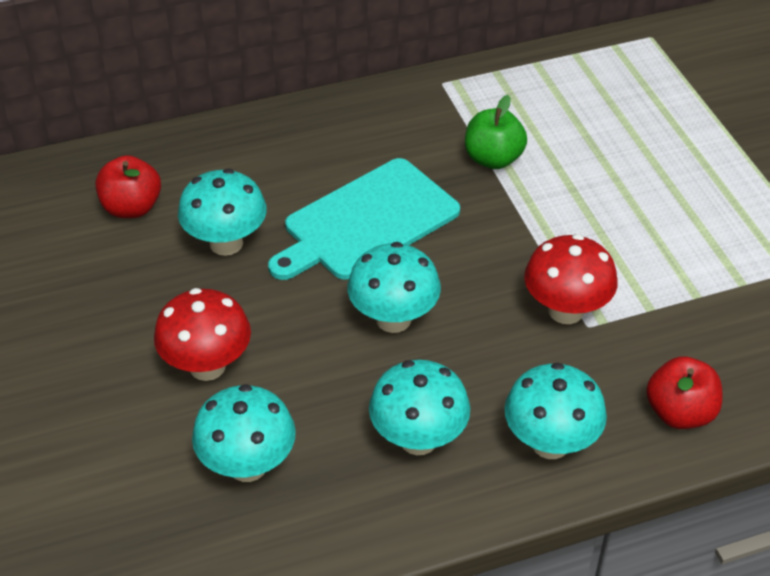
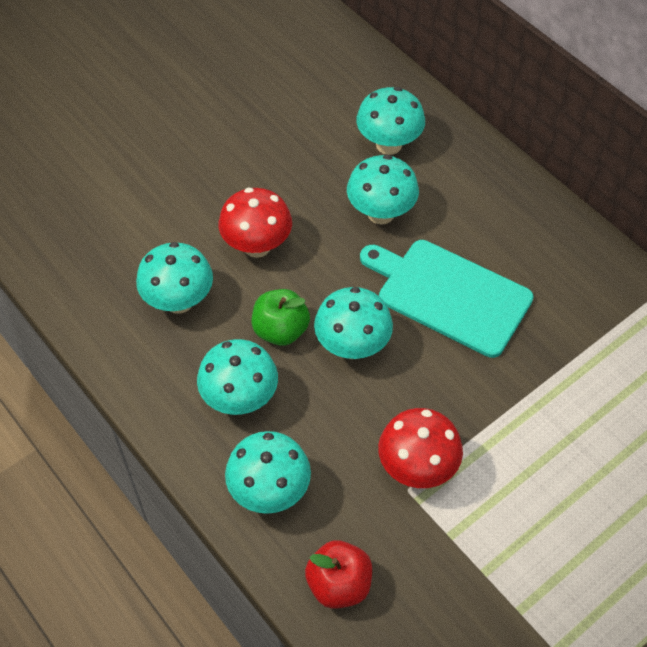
camera: 70 degrees right, 10 degrees up
(132, 208) = (388, 144): red apple -> turquoise mushroom
(493, 159) = (575, 364): green apple -> green apple (281, 330)

